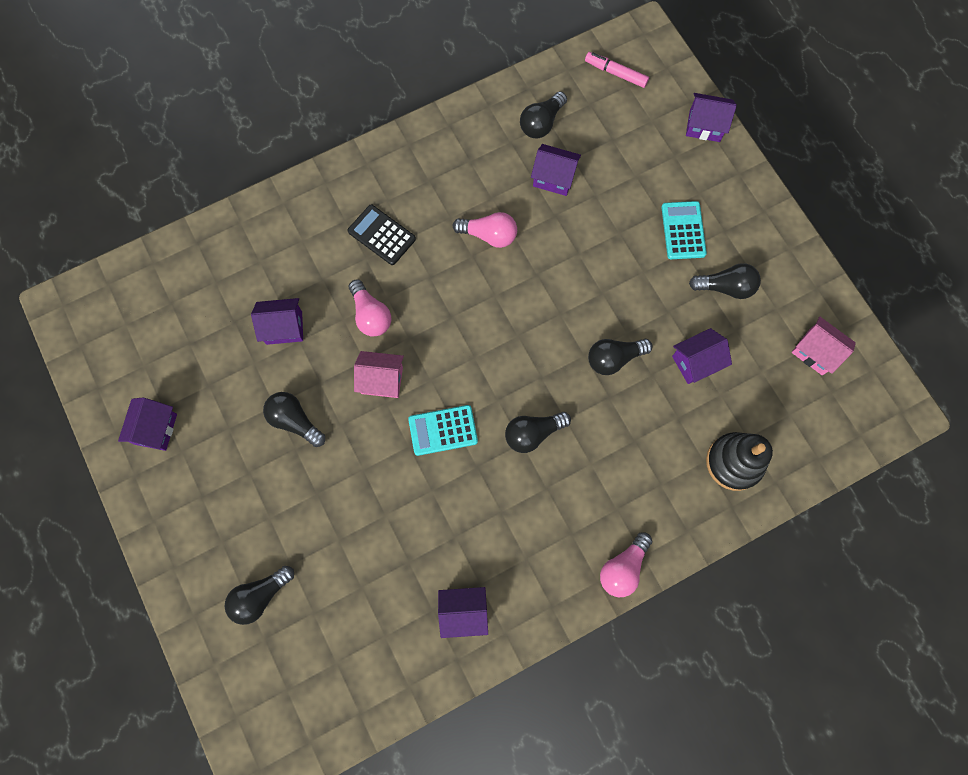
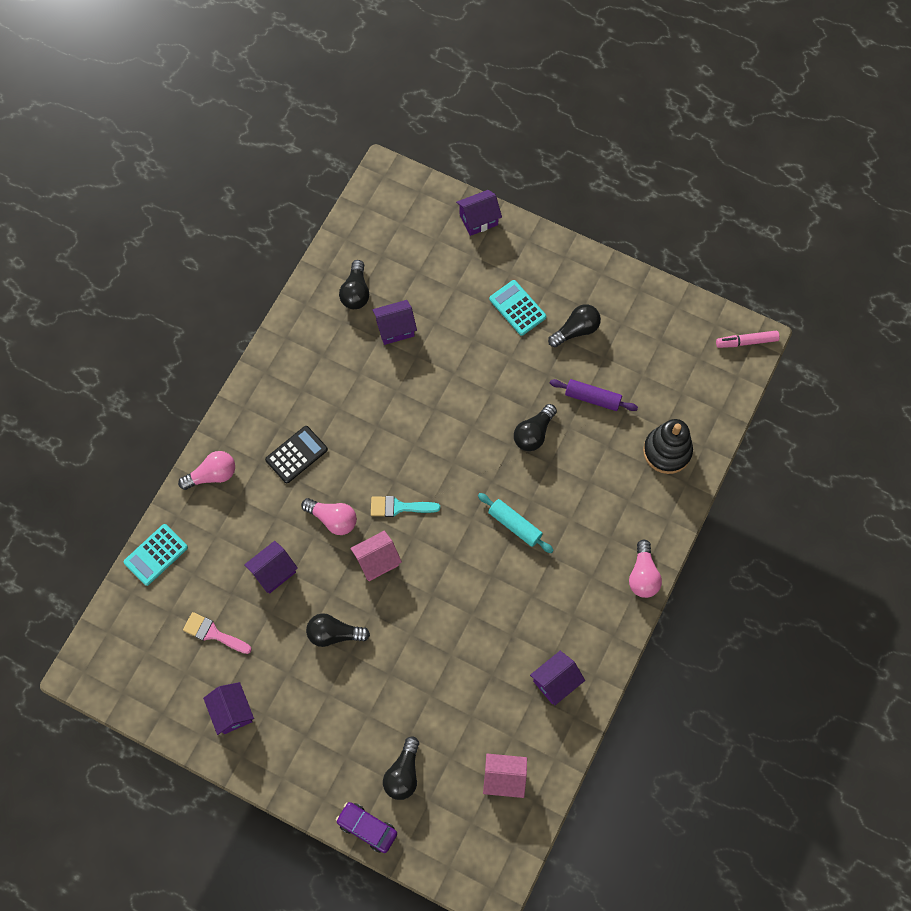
camera: 35 degrees left, 5 degrees down
(191, 623) = (367, 828): none -> purple car
(192, 347) = (213, 633): none -> pink brush
(381, 235) = (296, 454): black calculator -> black calculator turned 135 degrees clockwise
(438, 344) = (399, 507): none -> turquoise brush
(443, 430) = (448, 566): turquoise calculator -> turquoise calculator (156, 555)
(489, 235) = (378, 402): pink light bulb -> pink light bulb (212, 475)
(533, 433) = (514, 525): black light bulb -> turquoise rolling pin
(615, 73) = (384, 219): pink marker -> pink marker (746, 341)
(696, 362) = (592, 398): purple house -> purple rolling pin
(815, 352) = (669, 337): pink house -> pink house (504, 778)

